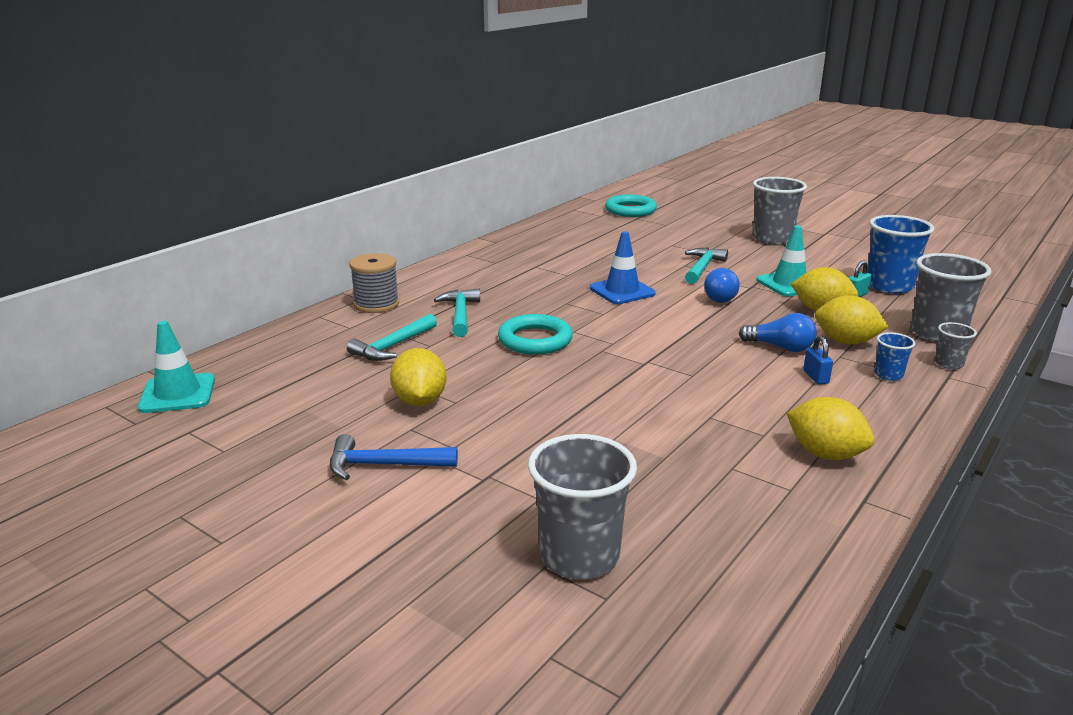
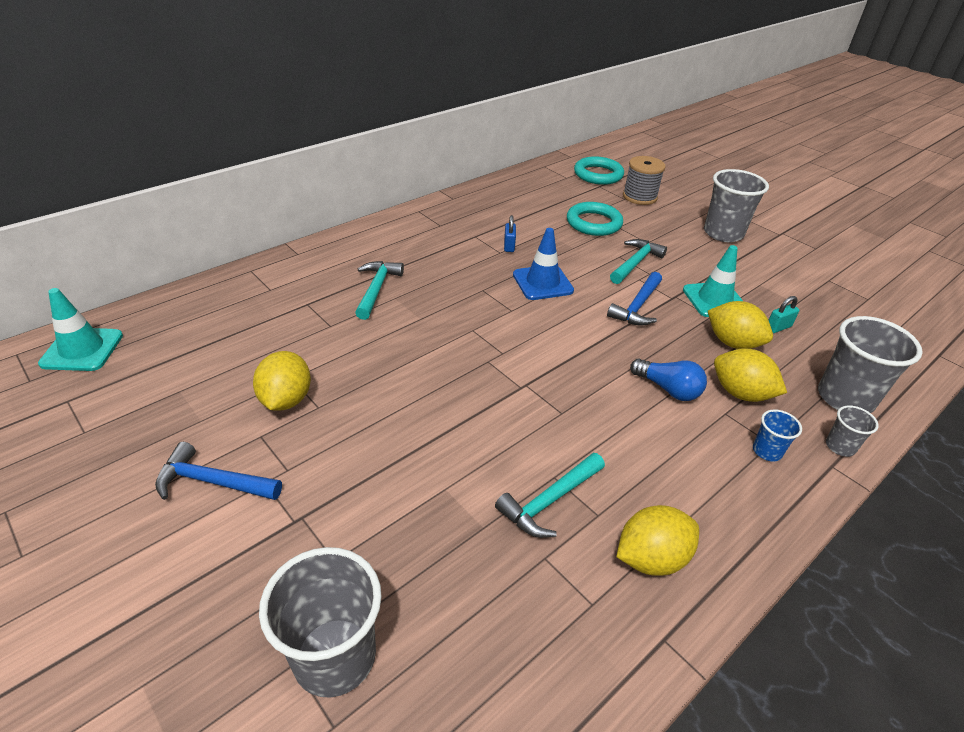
camera: 10 degrees right, 15 degrees up
(376, 304) = (307, 263): grey spool -> grey spool (639, 197)
(393, 346) = (296, 321): turquoise hammer -> turquoise hammer (549, 501)
(535, 340) = (430, 336): turquoise ring -> turquoise ring (594, 223)
(721, 297) = (637, 307): blue light bulb -> blue hammer
(816, 377) = (687, 439): blue padlock -> blue padlock (509, 246)
(825, 454) = (651, 558): yellow lemon -> yellow lemon turned 75 degrees counterclockwise
(889, 286) = (819, 319): blue cup -> none

